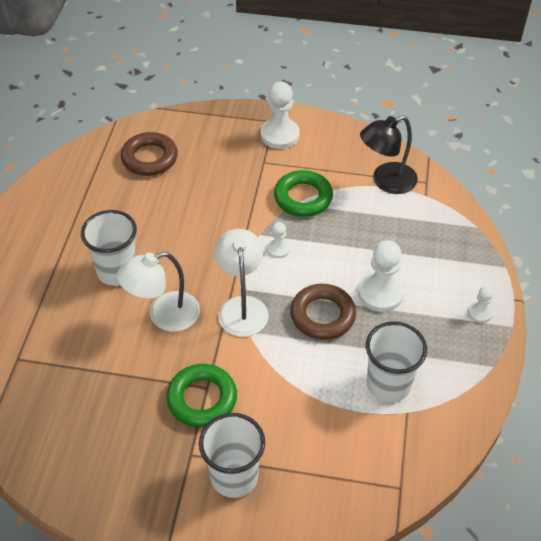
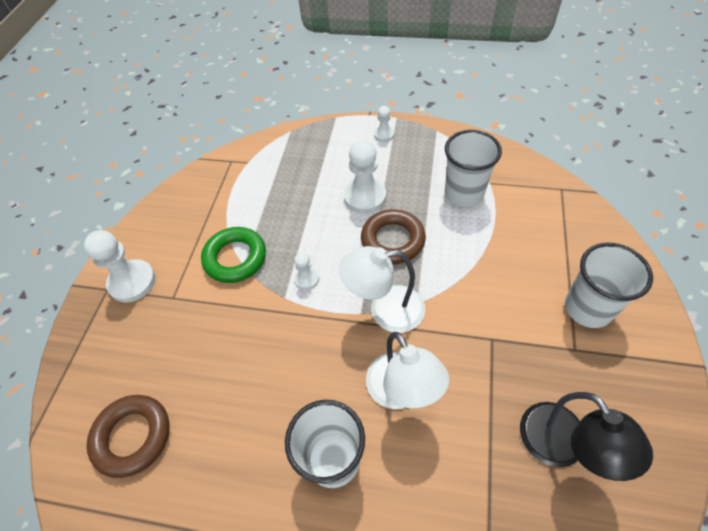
camera: 85 degrees left, 5 degrees up
(202, 399) = (507, 342): green ring -> none
(386, 181) = (225, 189): black lamp -> black lamp (561, 447)

